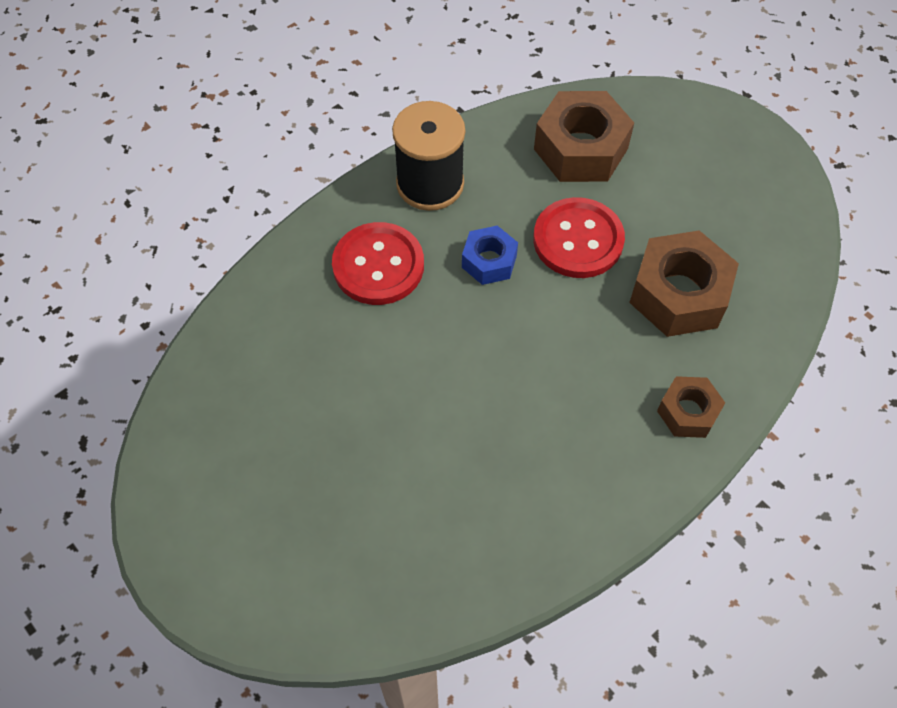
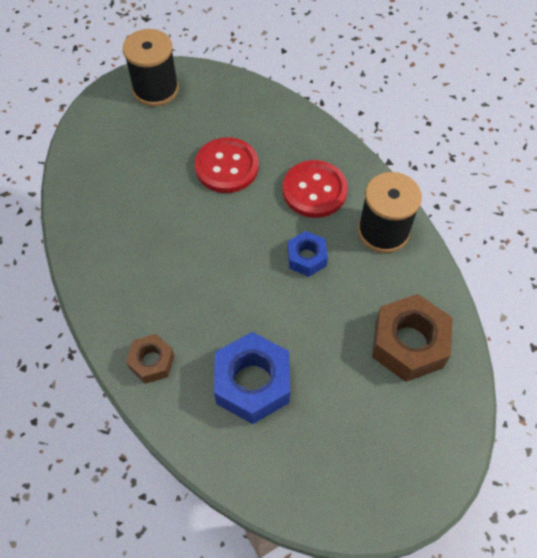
camera: 100 degrees right, 0 degrees up
(200, 524) = (155, 89): none -> black spool
(578, 240) = (316, 321): red button -> red button (227, 167)
(678, 294) = (252, 383): brown nut -> blue nut

